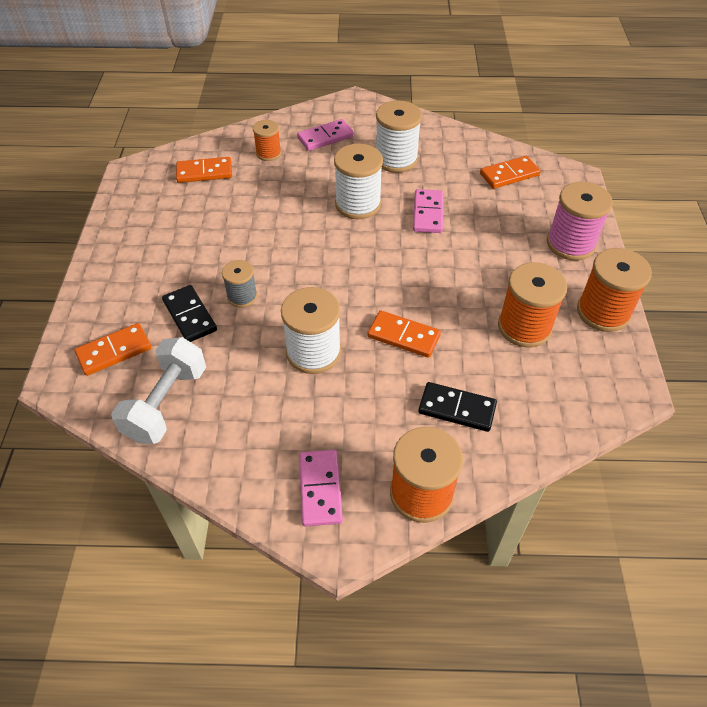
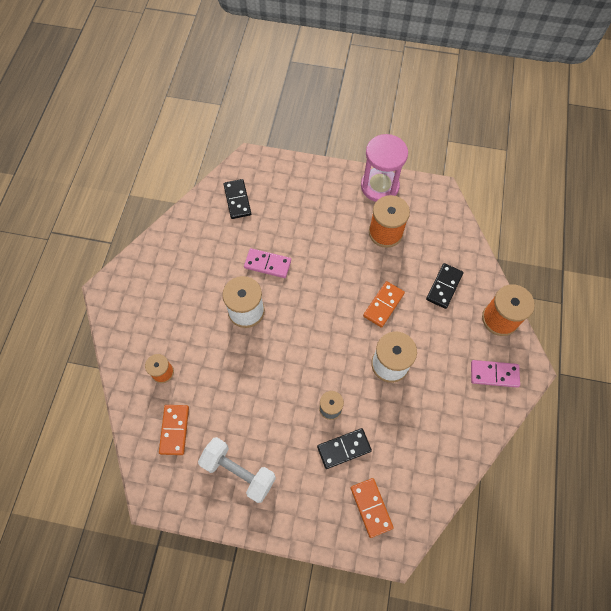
camera: 80 degrees left, 15 degrees up
(166, 403) = (423, 468): white dumbbell -> white dumbbell (239, 472)
(325, 137) = (153, 322): pink domino -> none
(396, 159) = (198, 273): white spool -> none
(509, 175) = (237, 200): orange domino -> black domino
(570, 244) = (317, 184): pink spool -> none
(603, 312) = (379, 186): orange spool -> pink hourglass

